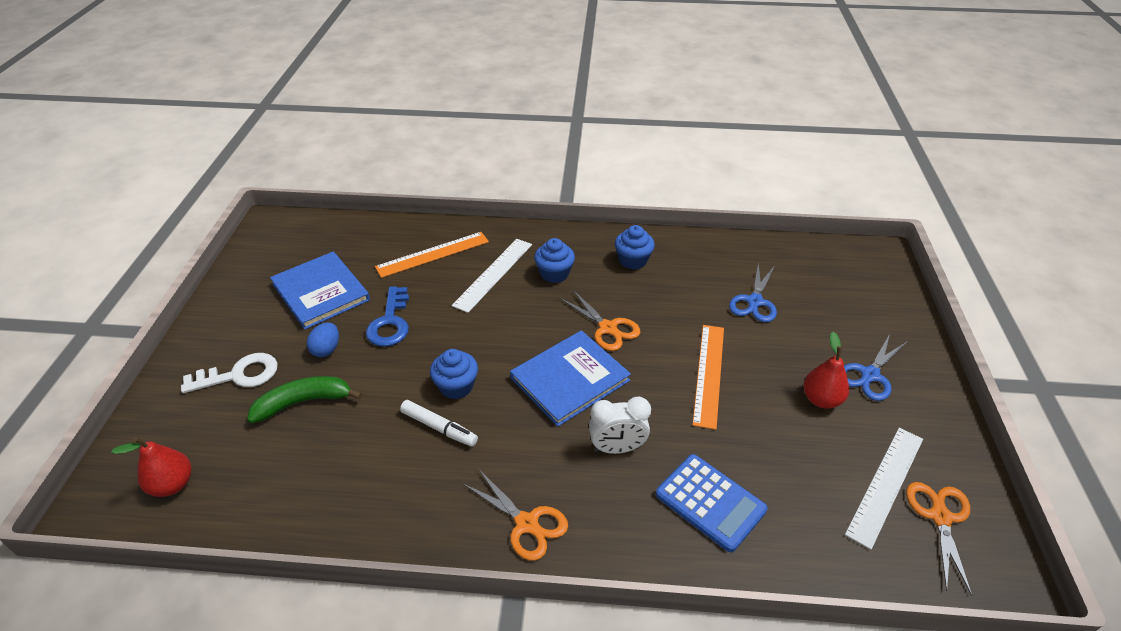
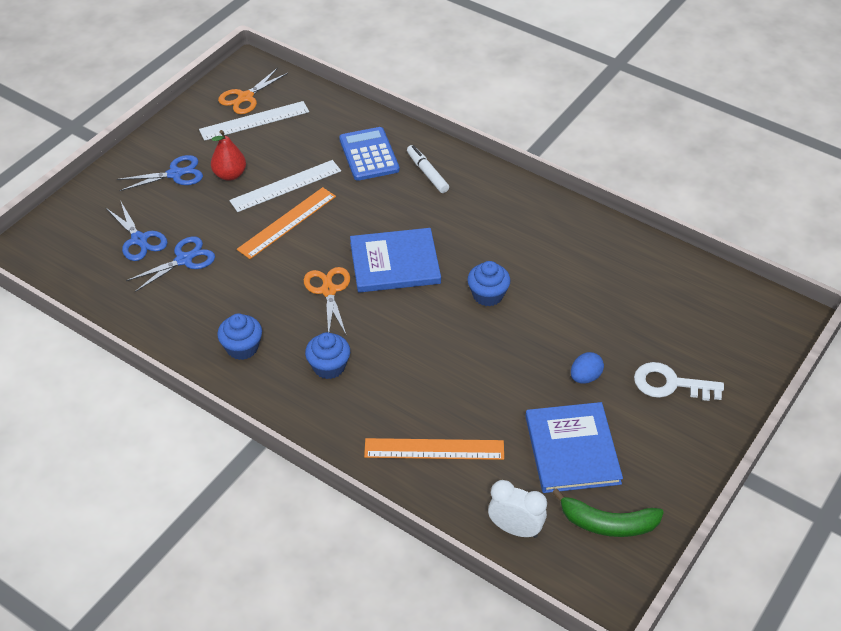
camera: 150 degrees left, 5 degrees up
(172, 484) = (731, 309): red pear -> none
(304, 402) = (618, 334): green banana -> green banana (607, 523)
(390, 322) = (516, 381): blue key -> none
(439, 428) = (518, 269): white marker -> white marker (427, 173)
(493, 274) = (387, 393): white ruler -> white ruler (286, 186)
(527, 523) = (491, 189): orange scissors -> none
(617, 448) = (400, 205): white clock -> white clock (515, 529)
(811, 302) = (139, 239): none -> blue scissors

